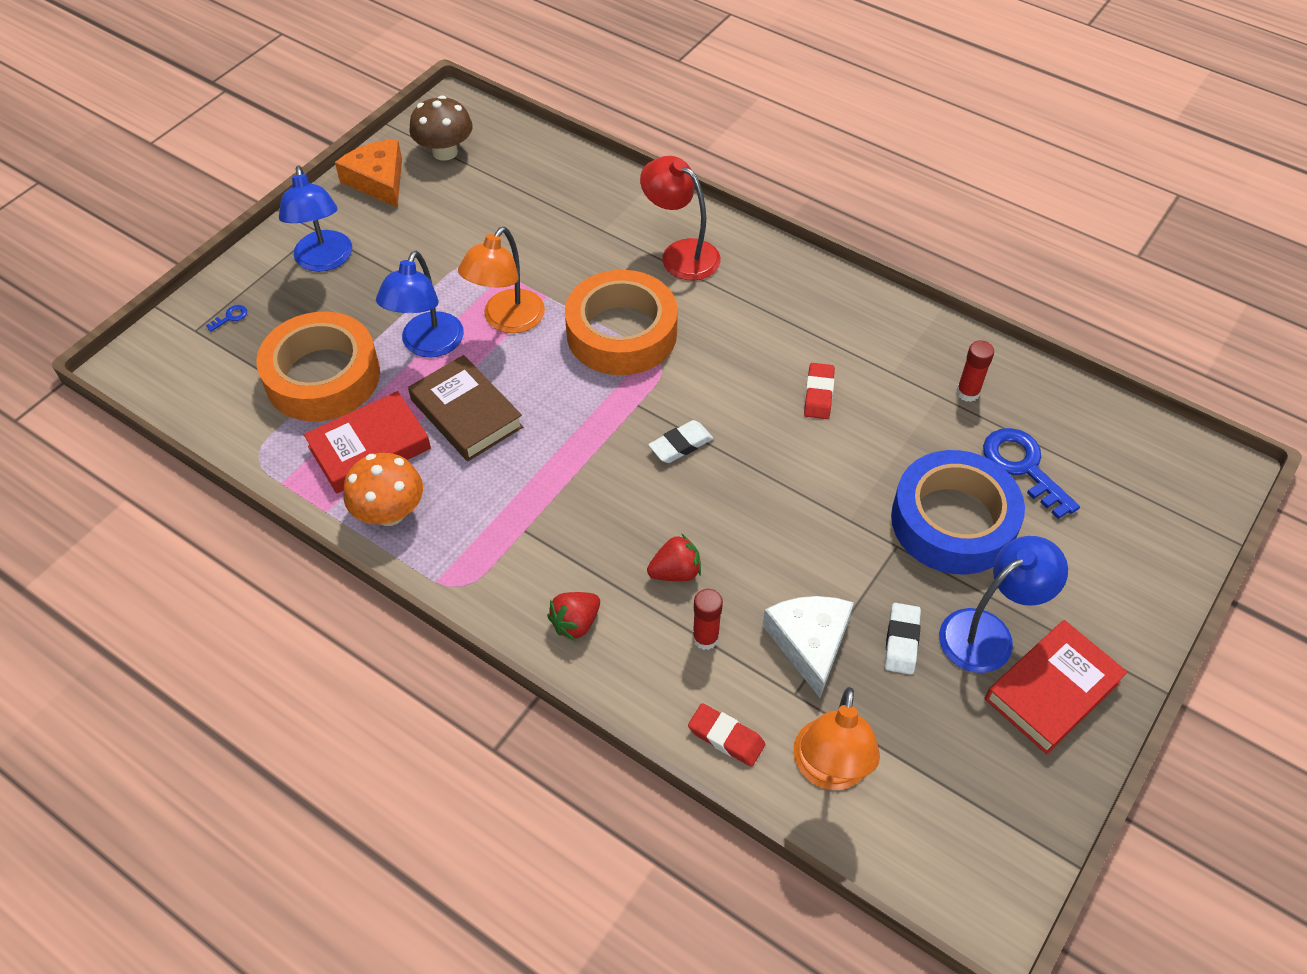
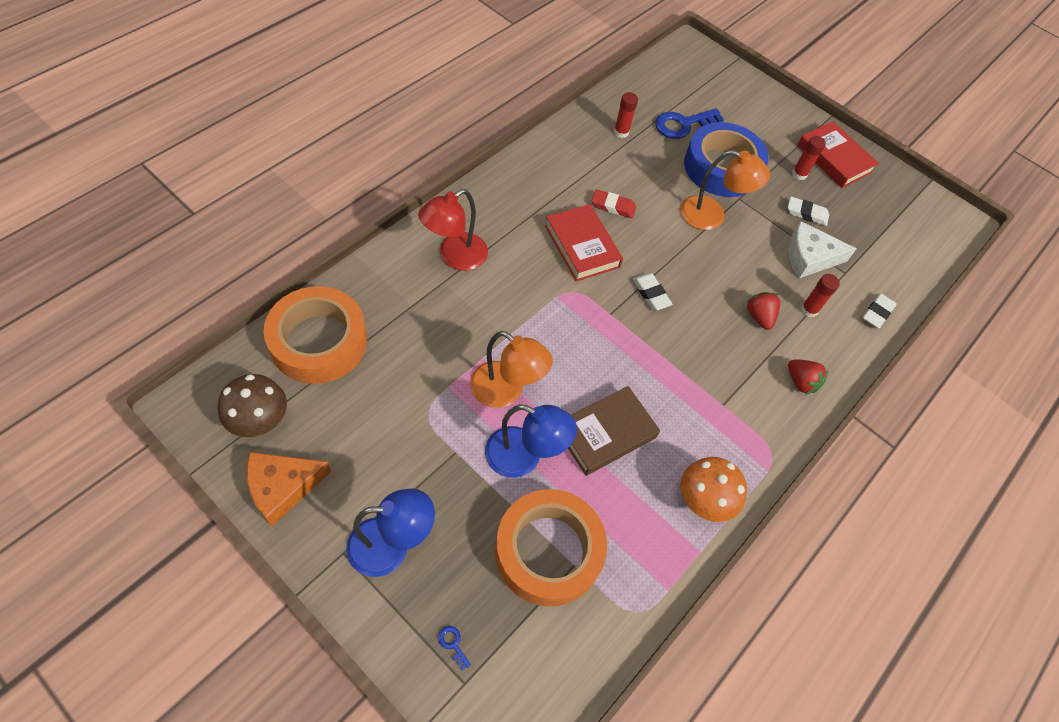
camera: 90 degrees left, 5 degrees up
(369, 447) = (635, 513): red book -> red book (582, 246)
(621, 333) = (535, 311): orange tape -> orange tape (319, 341)
(726, 737) = (877, 313): red eraser -> white eraser
(829, 770) = (892, 267): orange lamp -> orange lamp (712, 216)
(988, 633) = (799, 174): blue lamp -> red glue stick

